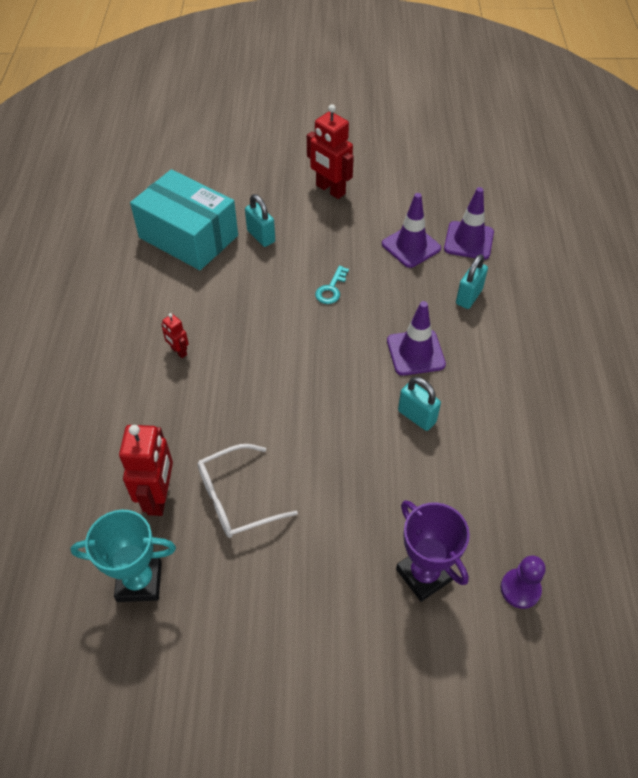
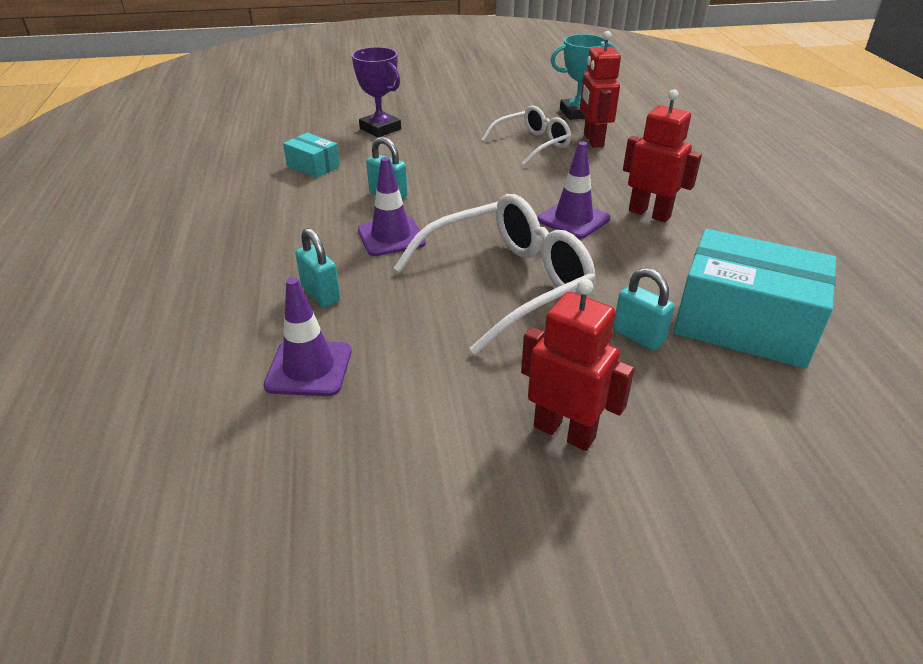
camera: 170 degrees right, 15 degrees down
(178, 351) = (649, 214): red robot -> red robot, size x1.99
(331, 289) = (506, 284): turquoise key -> white glasses
(411, 246) = (403, 349): purple traffic cone -> purple traffic cone (573, 219)
(469, 297) = (321, 294): turquoise padlock -> turquoise padlock turned 60 degrees counterclockwise
(502, 486) = (313, 166): none -> turquoise box
(520, 589) = (311, 129): purple pawn -> none

